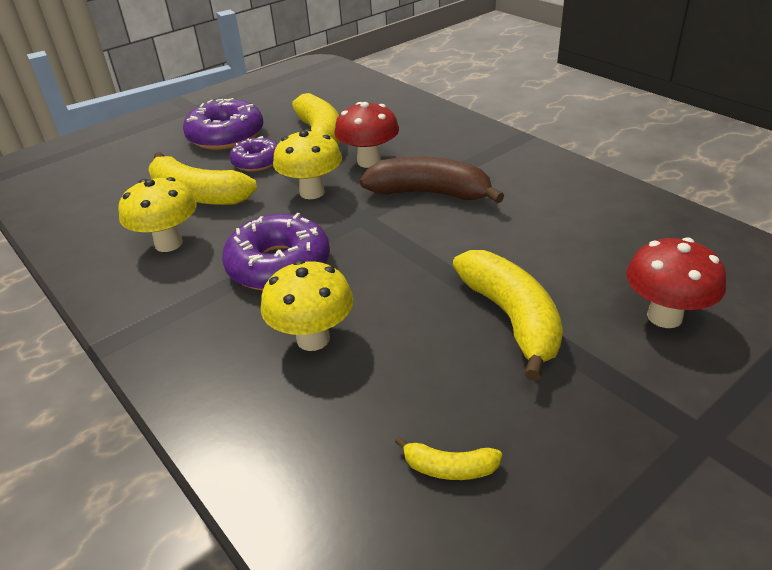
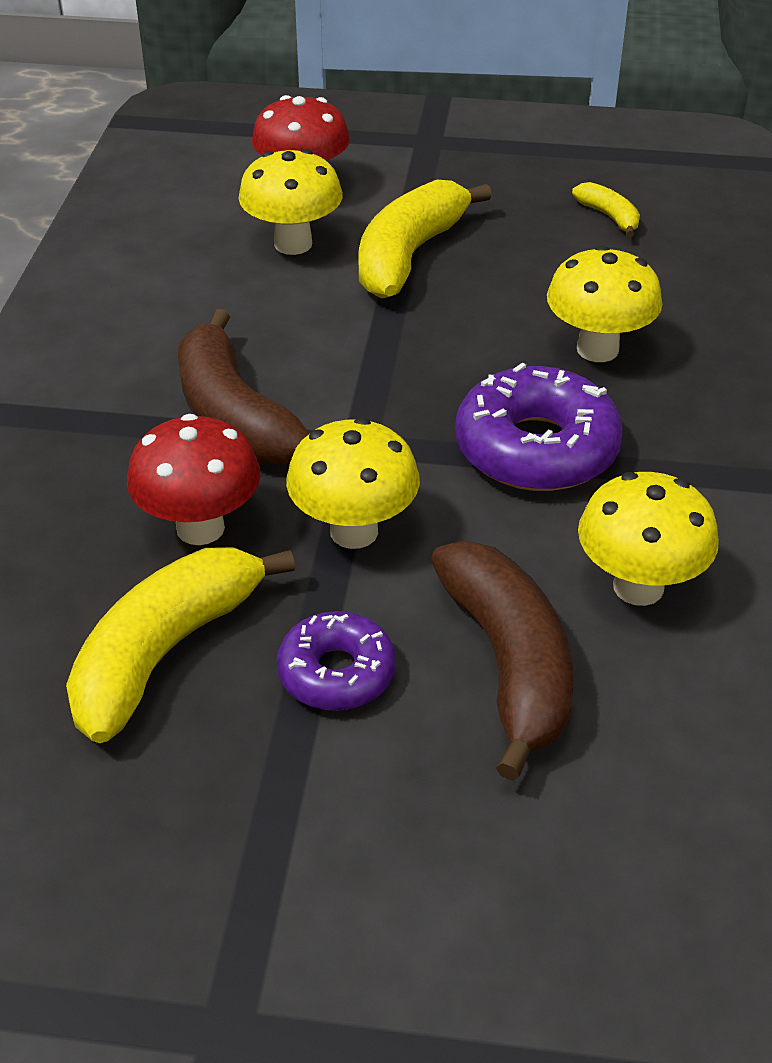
camera: 135 degrees left, 5 degrees up
(198, 195) = (508, 665): yellow banana -> brown banana
(226, 136) = (291, 815): purple donut -> none
(579, 276) = (293, 244): none -> yellow mushroom

